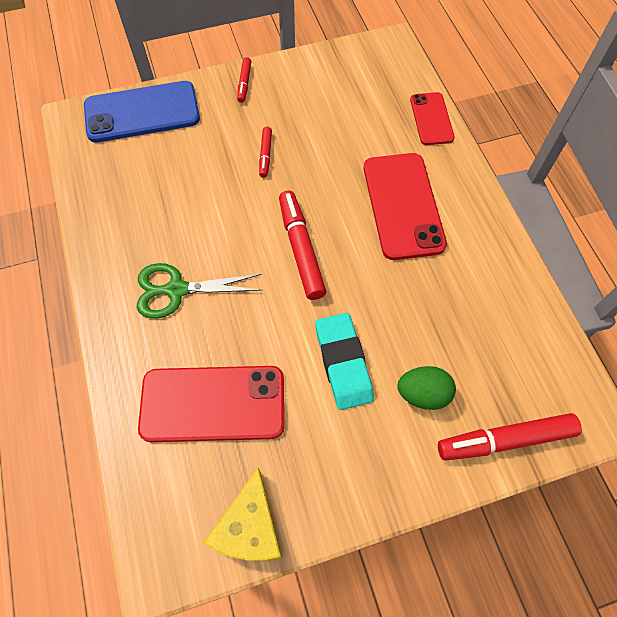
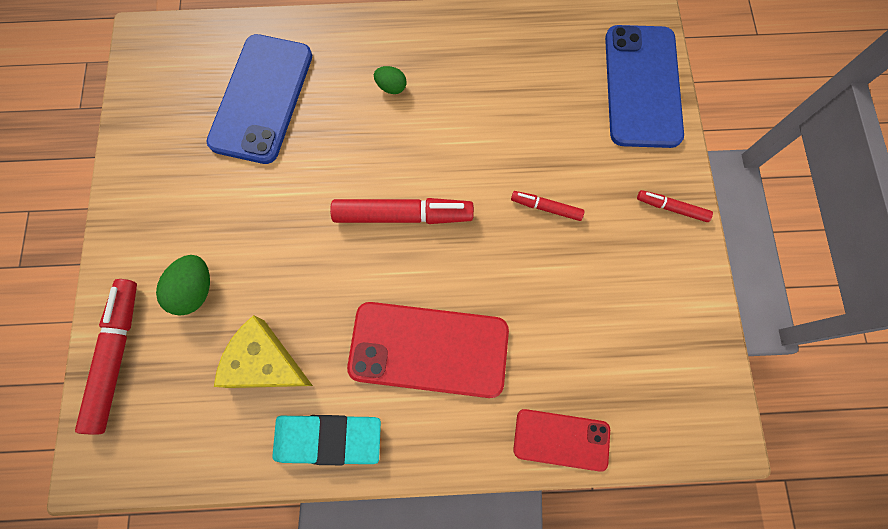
camera: 105 degrees right, 10 degrees up
(177, 290) = (391, 87): green scissors -> green egg
(213, 404) = (262, 98): red phone -> blue phone
(249, 527) = (144, 107): yellow cheese -> yellow cheese (265, 362)
(343, 363) = (257, 223): turquoise eraser -> turquoise eraser (328, 439)

